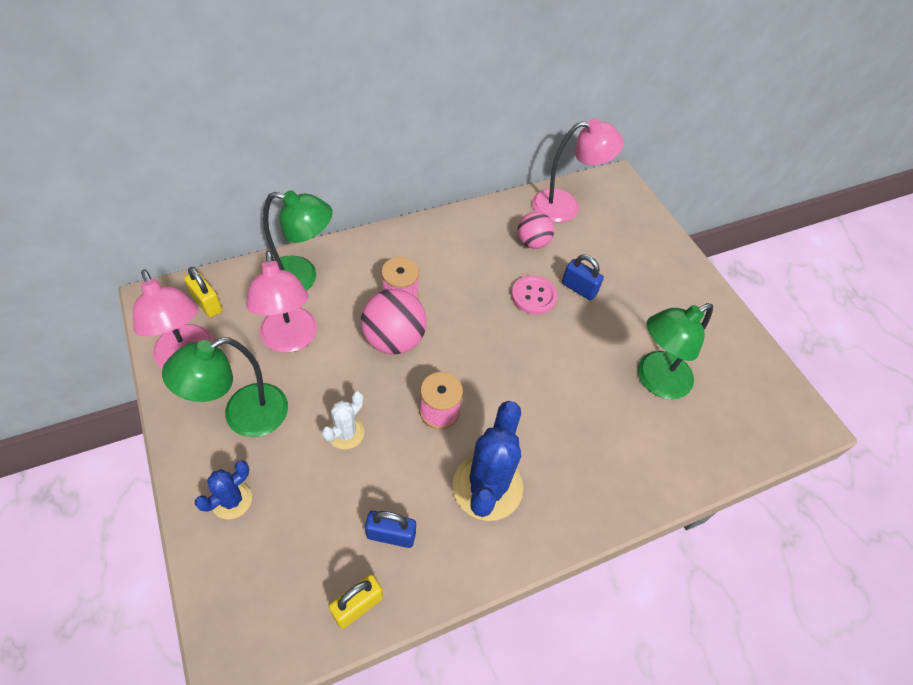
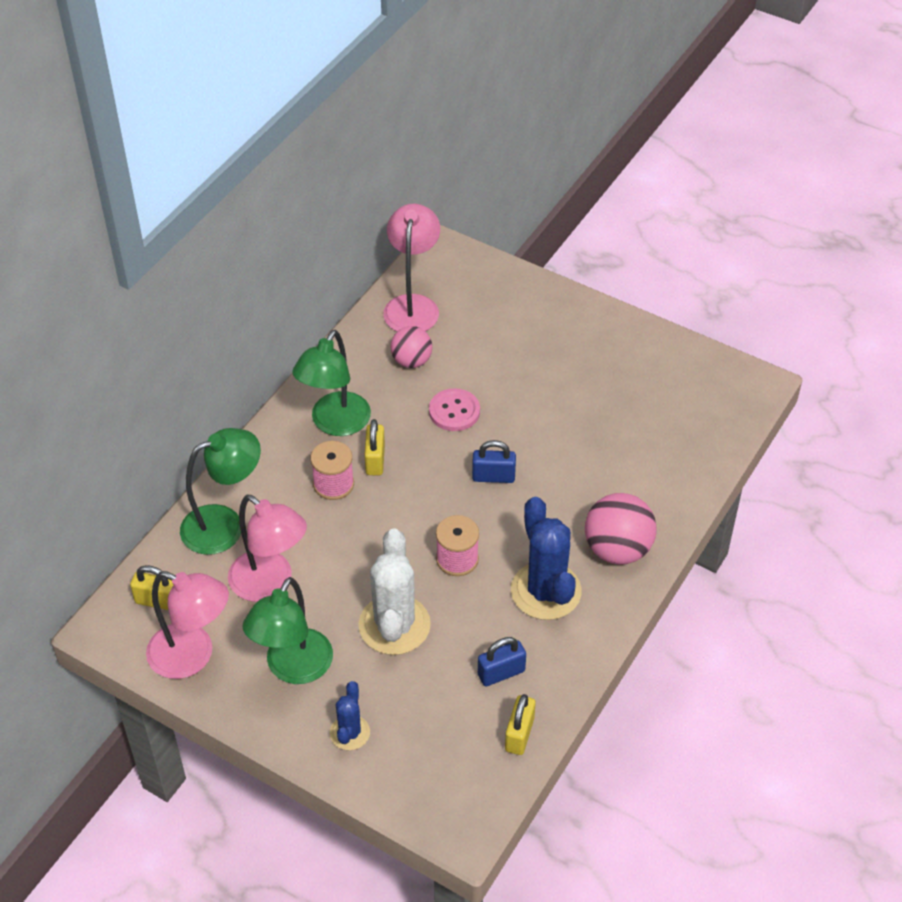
camera: 30 degrees left, 5 degrees down
(346, 433) = (394, 625): white cactus -> white cactus, size x1.87
(394, 340) = (364, 526): pink ball -> pink ball (617, 549)
(445, 296) = (375, 460): none -> yellow padlock
(565, 206) = (412, 305): pink lamp -> pink lamp turned 45 degrees counterclockwise
(579, 288) = (489, 380): blue padlock -> blue padlock (493, 477)
(655, 380) = (614, 423): green lamp -> green lamp (335, 424)

